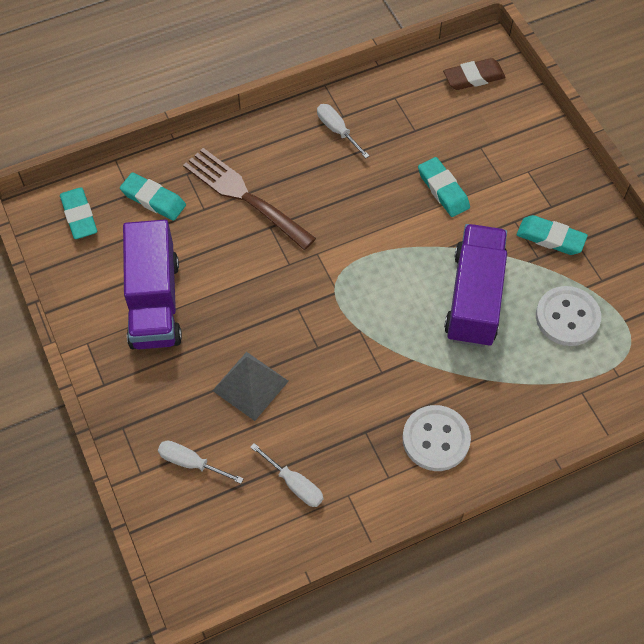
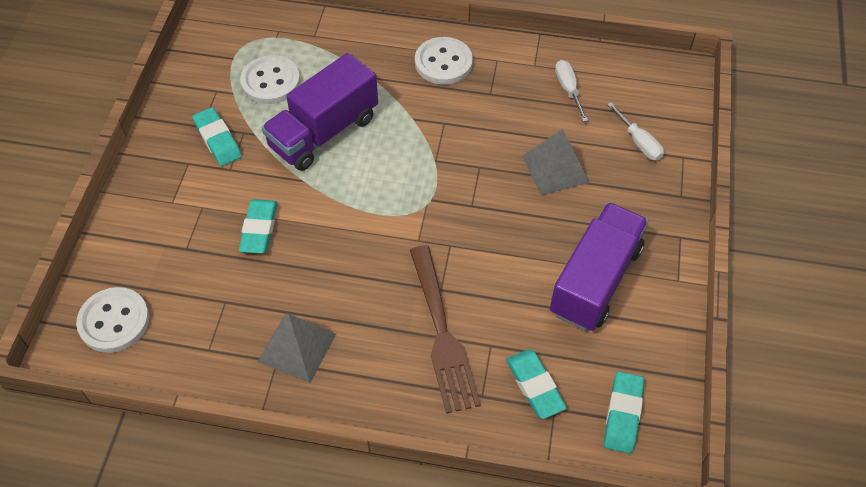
camera: 145 degrees left, 5 degrees down
(337, 130) = (297, 348): white screwdriver -> grey pyramid
(473, 77) = (114, 321): brown eraser -> white button

